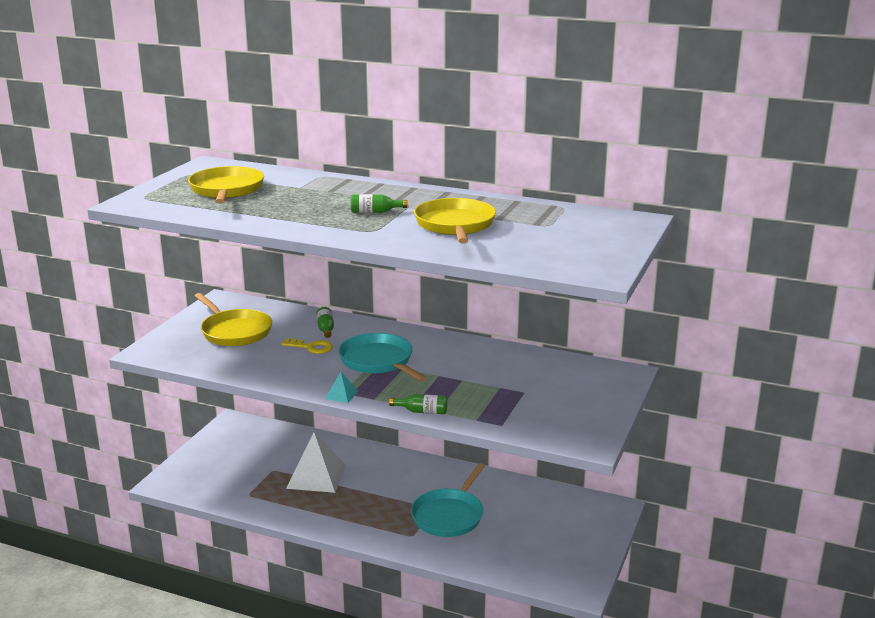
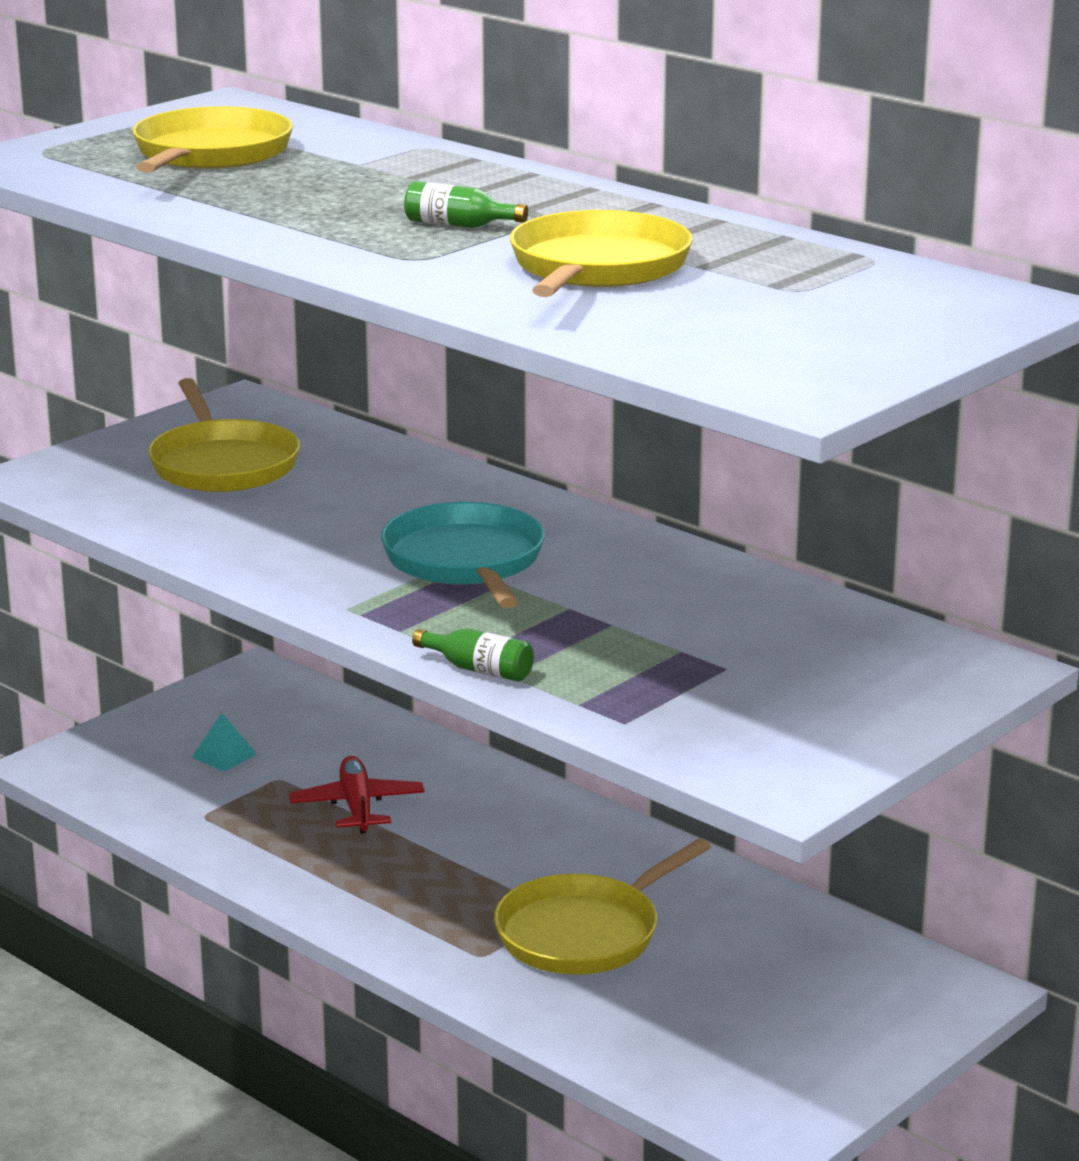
camera: 20 degrees right, 0 degrees up
(311, 347) = (350, 515): yellow key -> none
(316, 476) = (357, 806): white pyramid -> red plane
(325, 329) = (406, 485): green bottle -> none
(341, 395) = (341, 612): turquoise pyramid -> turquoise pyramid (224, 755)
(449, 515) = (583, 933): turquoise pan -> yellow pan

